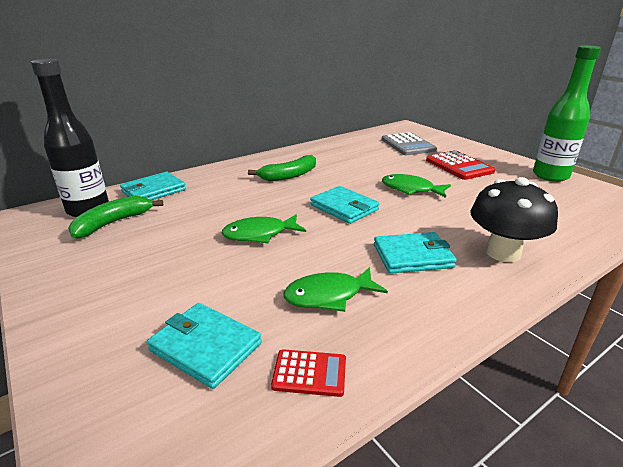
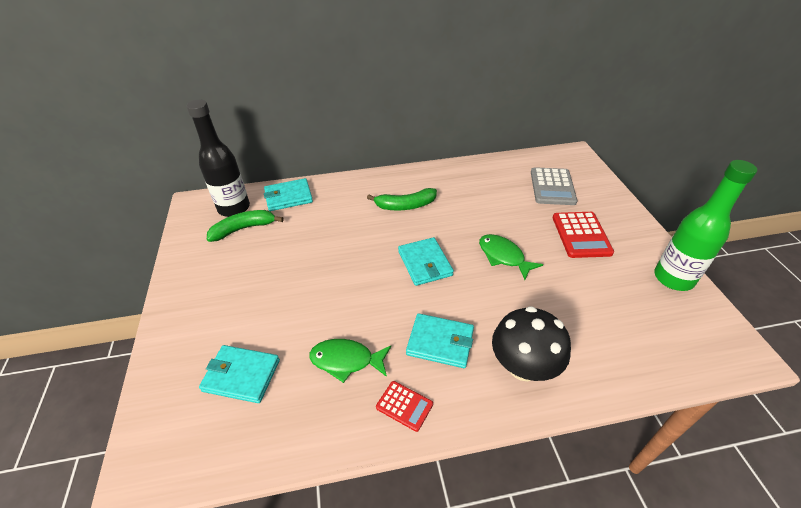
camera: 25 degrees right, 15 degrees up
(205, 346) = (241, 375): turquoise wallet -> turquoise wallet turned 45 degrees counterclockwise
(259, 234) = (337, 275): green fish -> none
(309, 373) = (289, 425): red calculator -> red calculator (404, 406)

